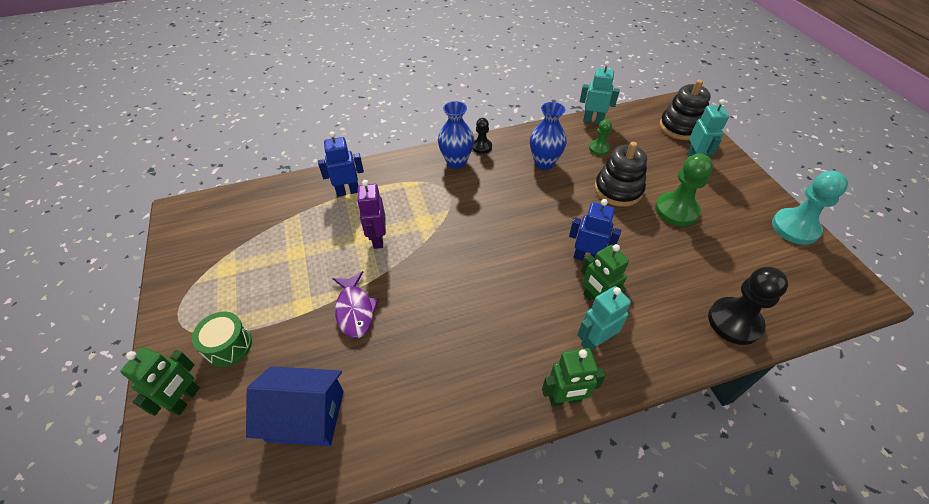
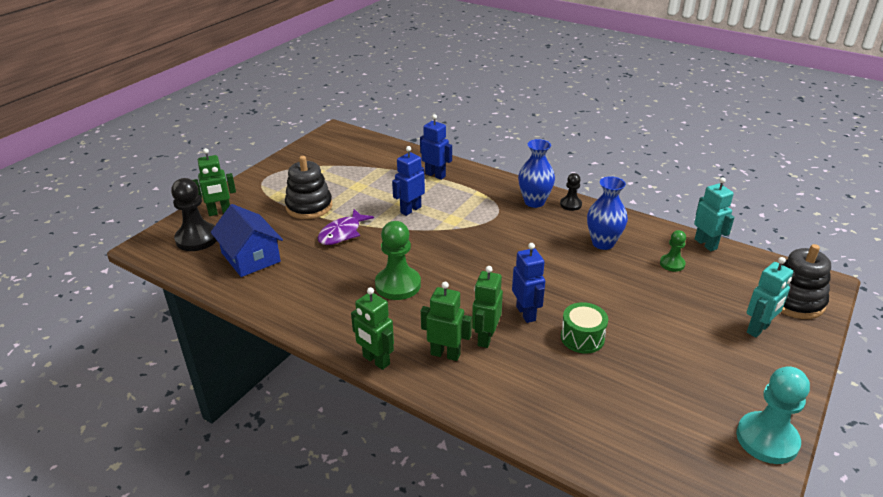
camera: 50 degrees right, 15 degrees down
(228, 346) = (266, 204): green drum -> green drum (582, 338)
(378, 239) = (410, 210): purple robot -> blue robot
(594, 341) = (445, 354): turquoise robot -> green robot
(618, 190) = (634, 297): black stacking toy -> black stacking toy (309, 206)
(676, 210) = (662, 344): green pawn -> green pawn (398, 285)
(734, 322) = (569, 432): black pawn -> black pawn (197, 238)

